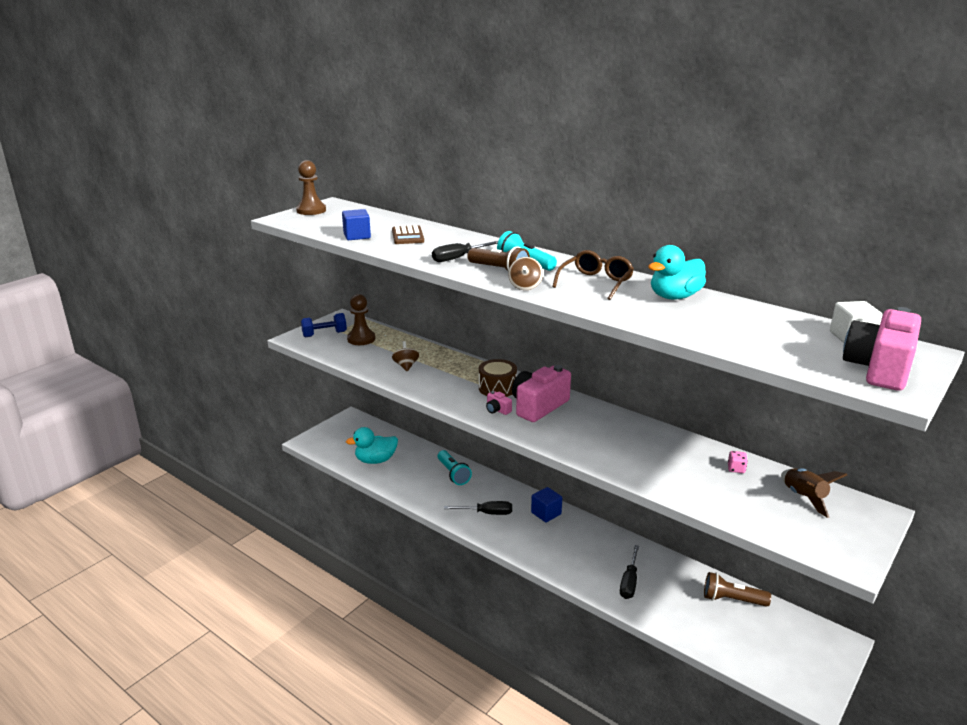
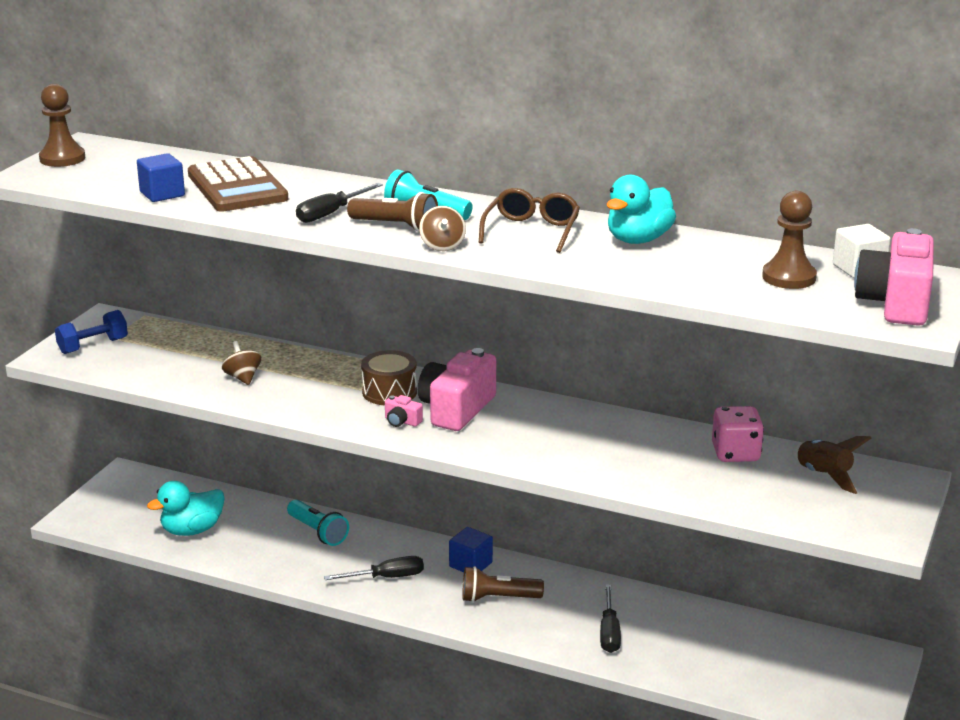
camera: 15 degrees left, 0 degrees up
(361, 339) = (154, 346): brown pawn -> brown pawn (789, 277)
(407, 236) = (237, 187): brown calculator -> brown calculator, size x1.72
(732, 600) = (745, 631): brown flashlight -> brown flashlight (498, 598)
(736, 469) = (735, 453): pink dice -> pink dice, size x2.03

